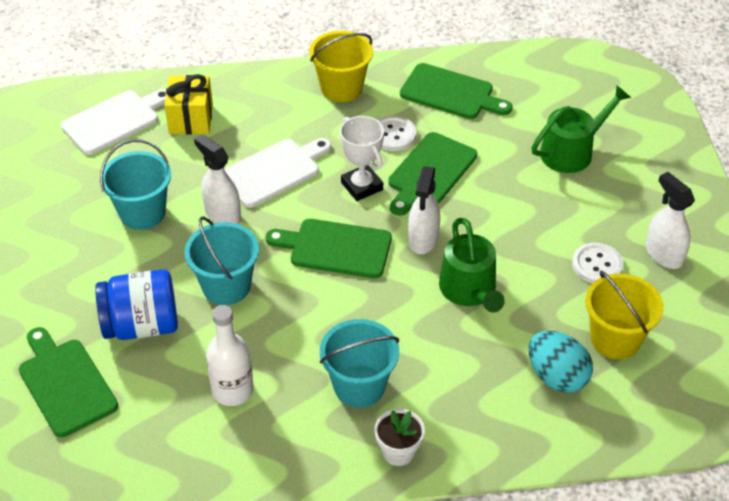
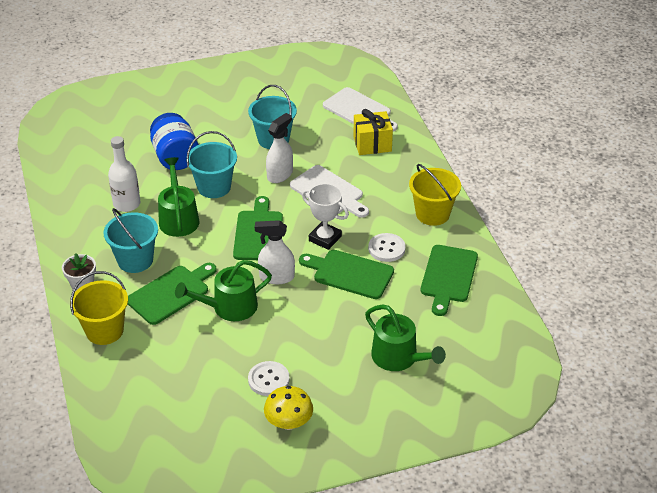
camera: 80 degrees right, 5 degrees down
(65, 384) = (126, 136): green cutting board -> green cutting board (171, 293)
(283, 331) = (178, 218): none -> green watering can
(362, 186) = (325, 238): white trophy -> white trophy turned 75 degrees clockwise
(557, 377) = (152, 361): turquoise egg -> none
(615, 339) = (192, 394): yellow bucket -> yellow bucket (104, 331)
(663, 254) = (289, 422): white spray bottle -> yellow mushroom

